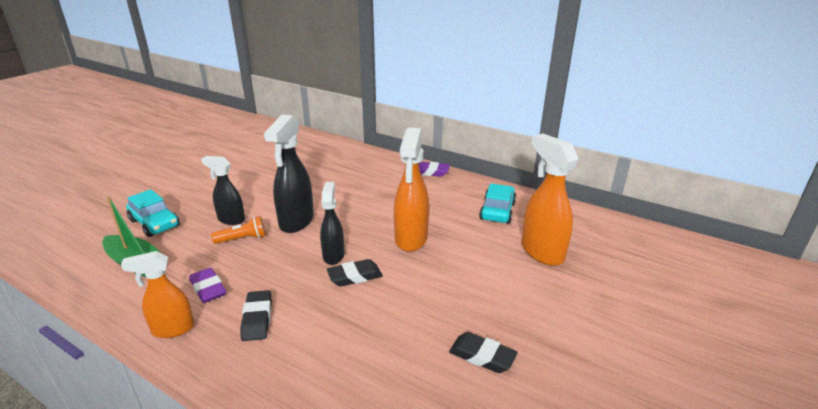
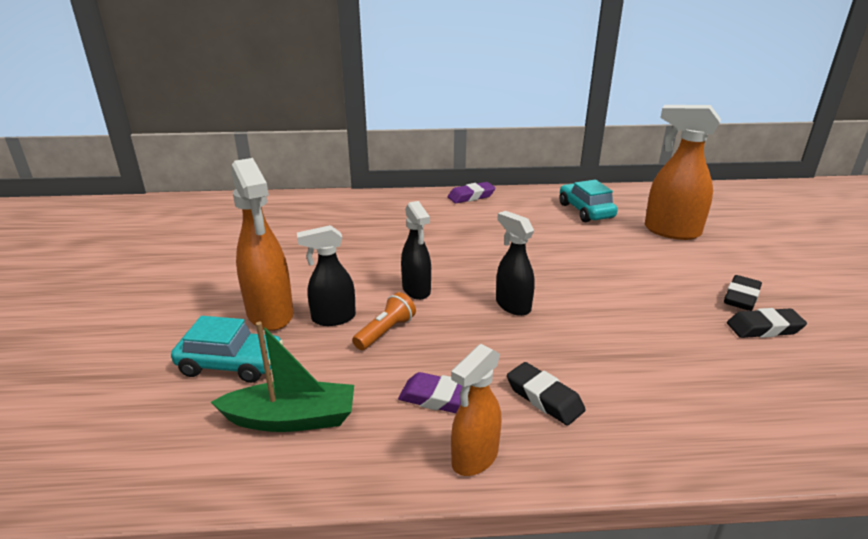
camera: 35 degrees left, 0 degrees up
(296, 222) = (416, 290): black spray bottle -> black spray bottle, size x0.63
(355, 276) = (565, 315): black eraser -> black eraser (741, 297)
(411, 239) = (556, 261): orange spray bottle -> orange spray bottle (270, 314)

